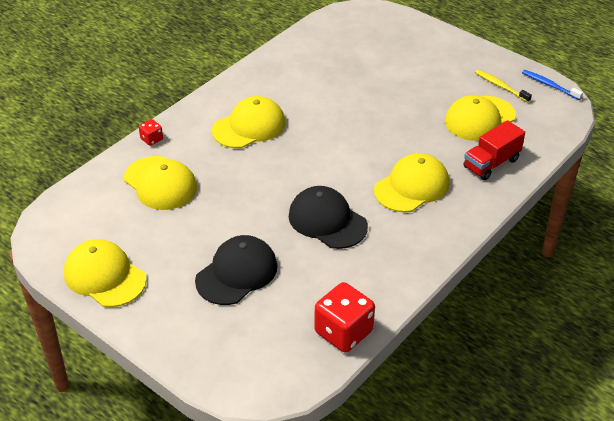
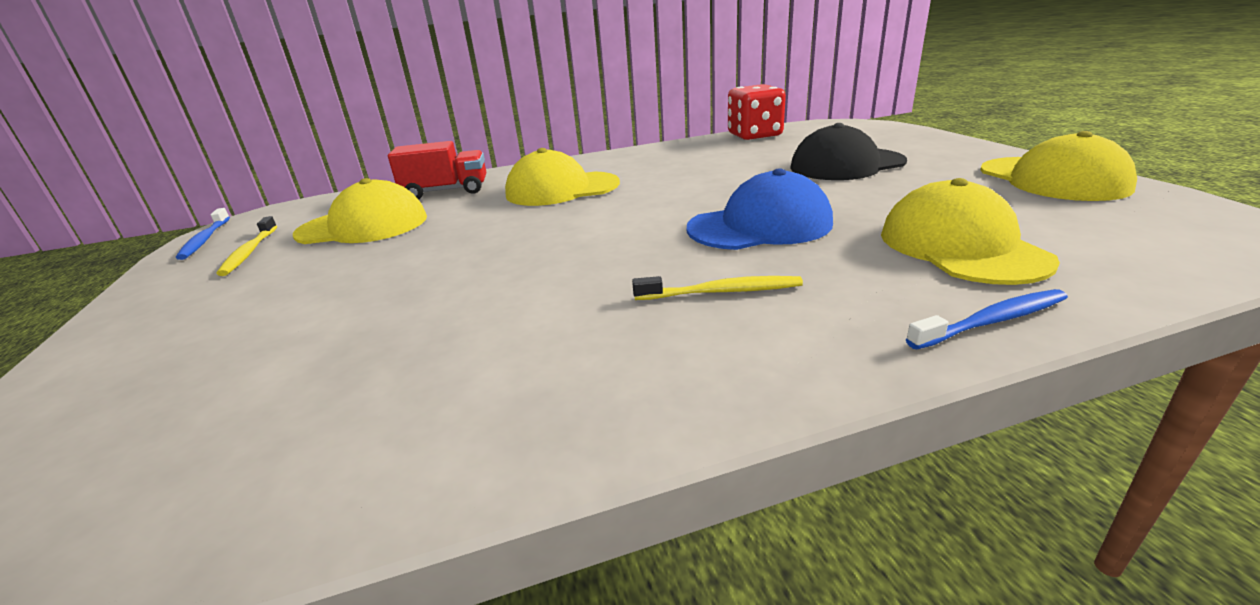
camera: 145 degrees left, 15 degrees down
(151, 139) = (992, 321): red dice -> blue toothbrush
(249, 126) = (721, 292): yellow cap -> yellow toothbrush
(258, 177) = (760, 226): none -> blue cap
(327, 221) = (699, 181): black cap -> none

